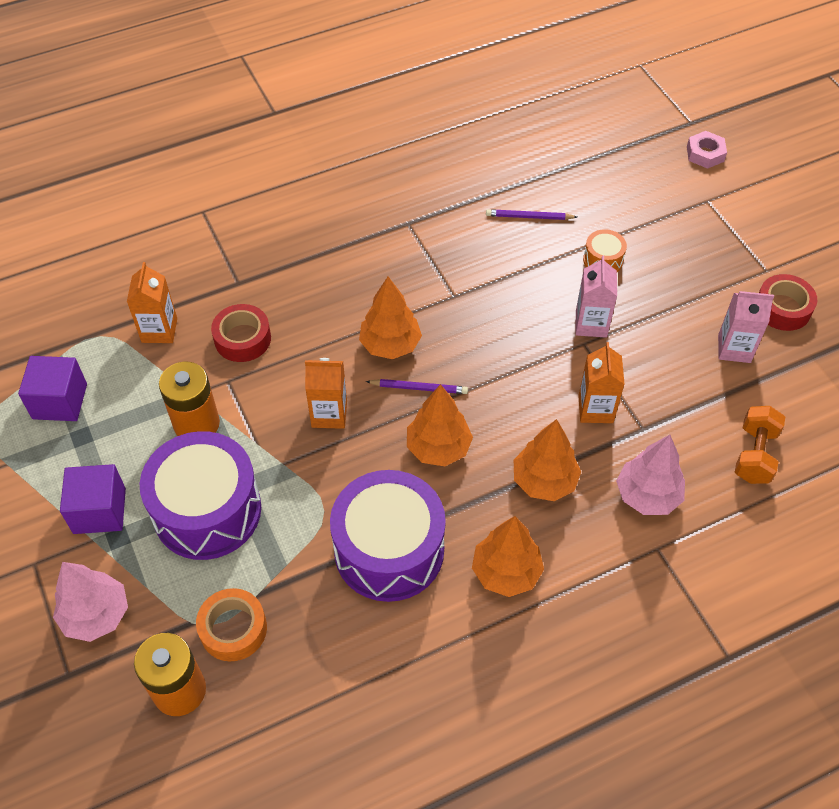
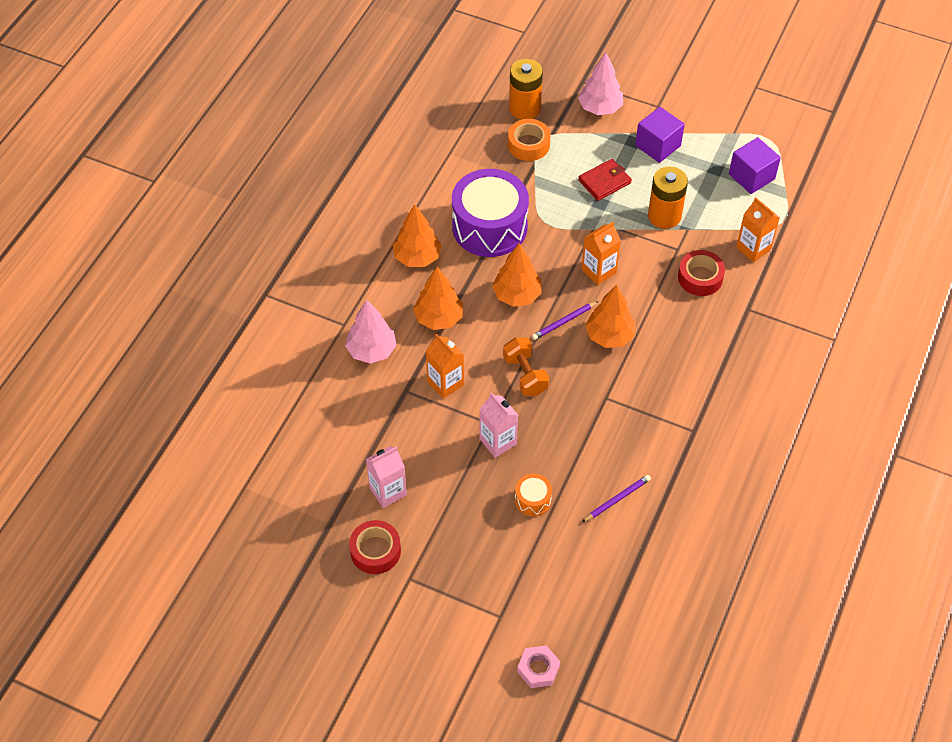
camera: 140 degrees right, 0 degrees up
(207, 510) = (604, 181): purple drum -> red wallet
(754, 455) = (324, 421): orange dumbbell -> orange dumbbell (525, 375)

